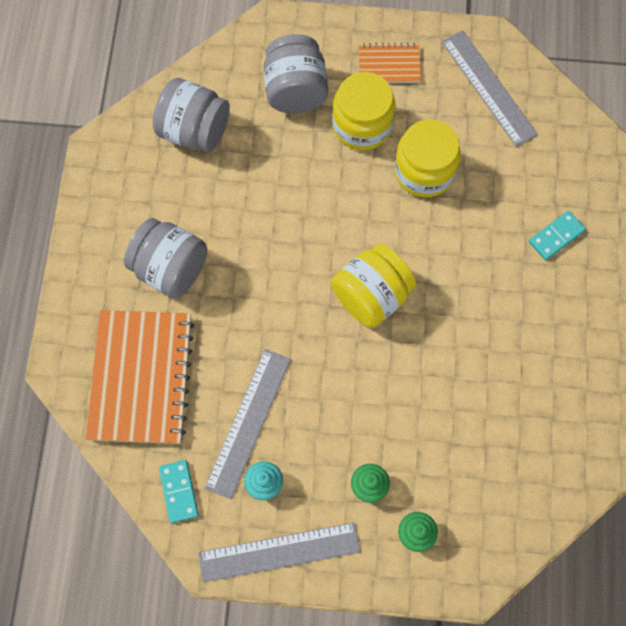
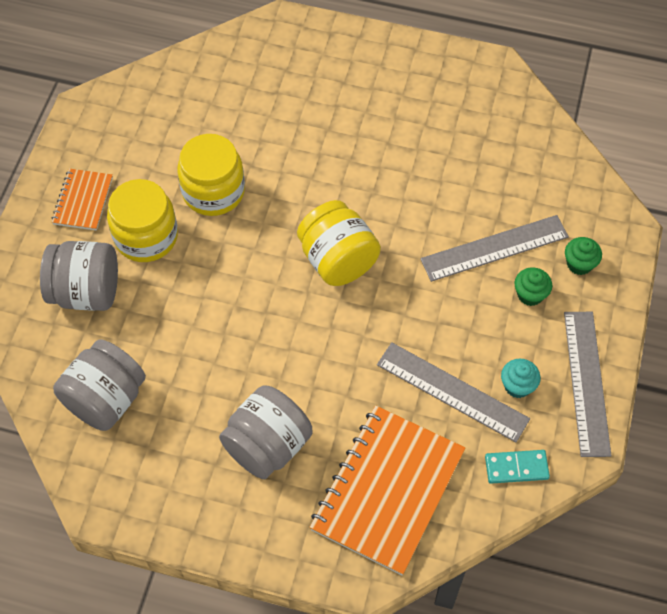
camera: 80 degrees left, 10 degrees down
(141, 378) = (387, 490): orange notebook -> orange notebook turned 75 degrees counterclockwise
(488, 88) = (136, 121): grey ruler -> grey ruler (494, 248)
(556, 236) = (309, 99): turquoise domino -> none

